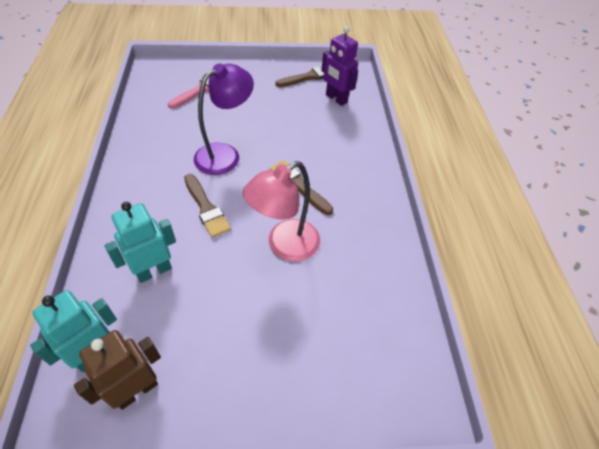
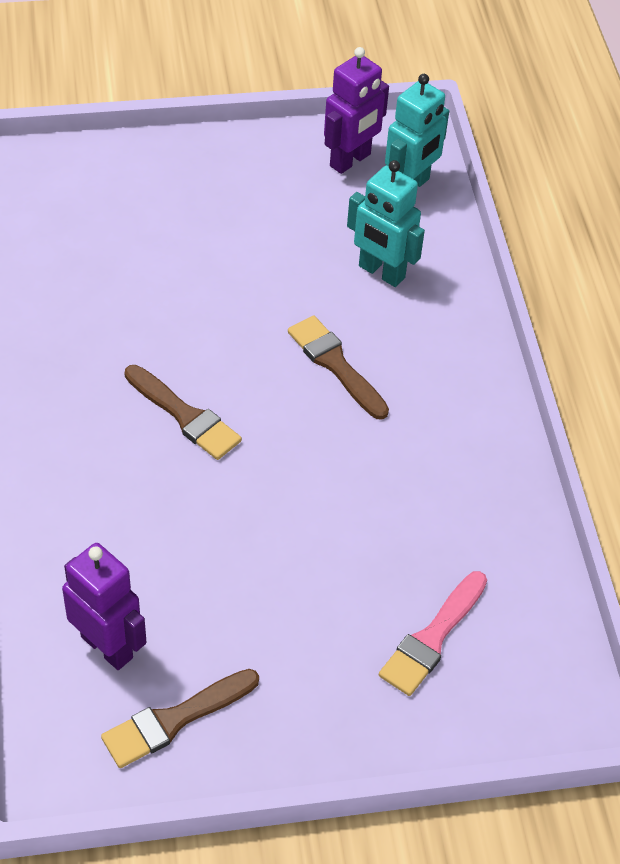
camera: 175 degrees right, 0 degrees up
(136, 390) = (350, 160): brown robot -> purple robot
(153, 271) = (381, 272): turquoise robot -> turquoise robot turned 75 degrees clockwise
(225, 154) = (330, 468): purple lamp -> none
(284, 246) = (200, 316): pink lamp -> none

